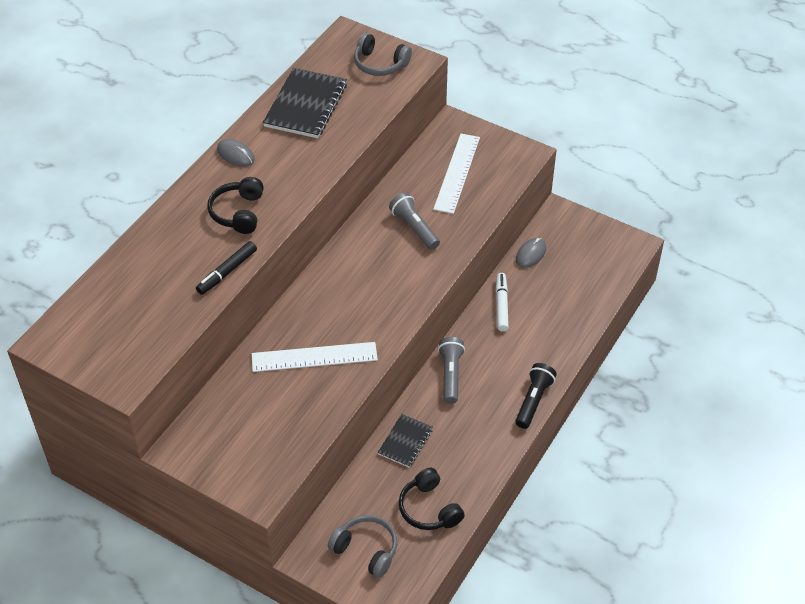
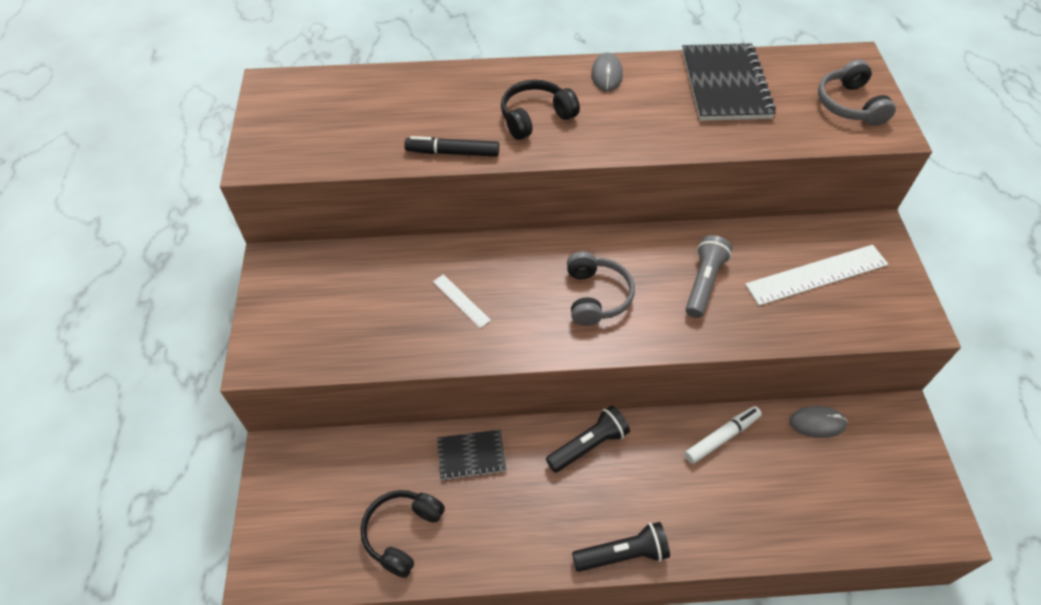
camera: 55 degrees right, 5 degrees up
(306, 105) = (725, 85): black notebook -> black notebook turned 75 degrees counterclockwise
(314, 357) = (461, 301): white ruler -> white ruler, size x0.50
(366, 550) = (313, 503): grey headphones -> grey headphones (596, 296)
(450, 375) = (588, 445): grey flashlight -> black flashlight

